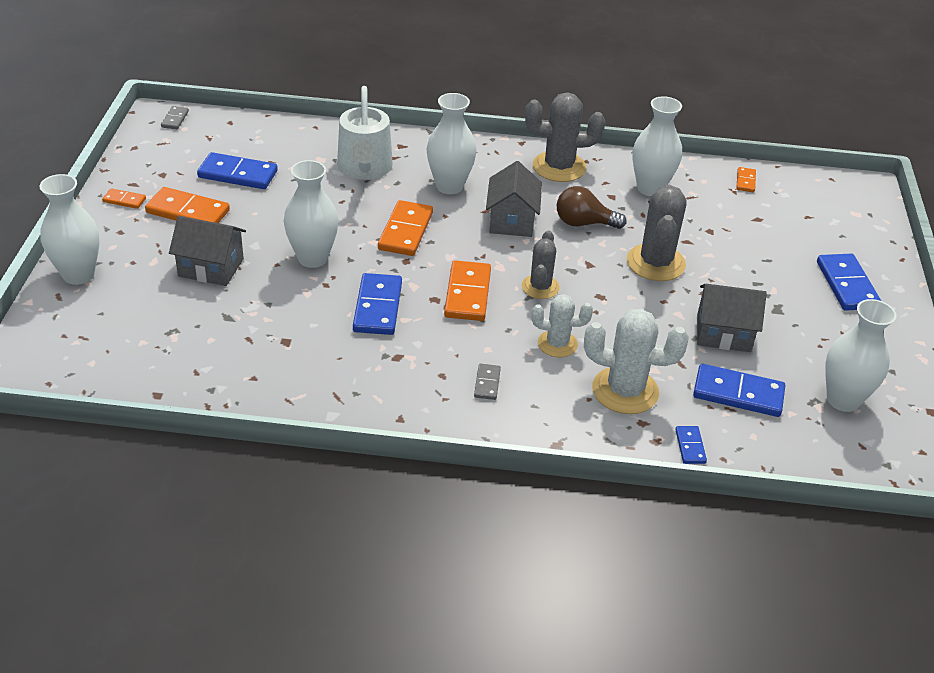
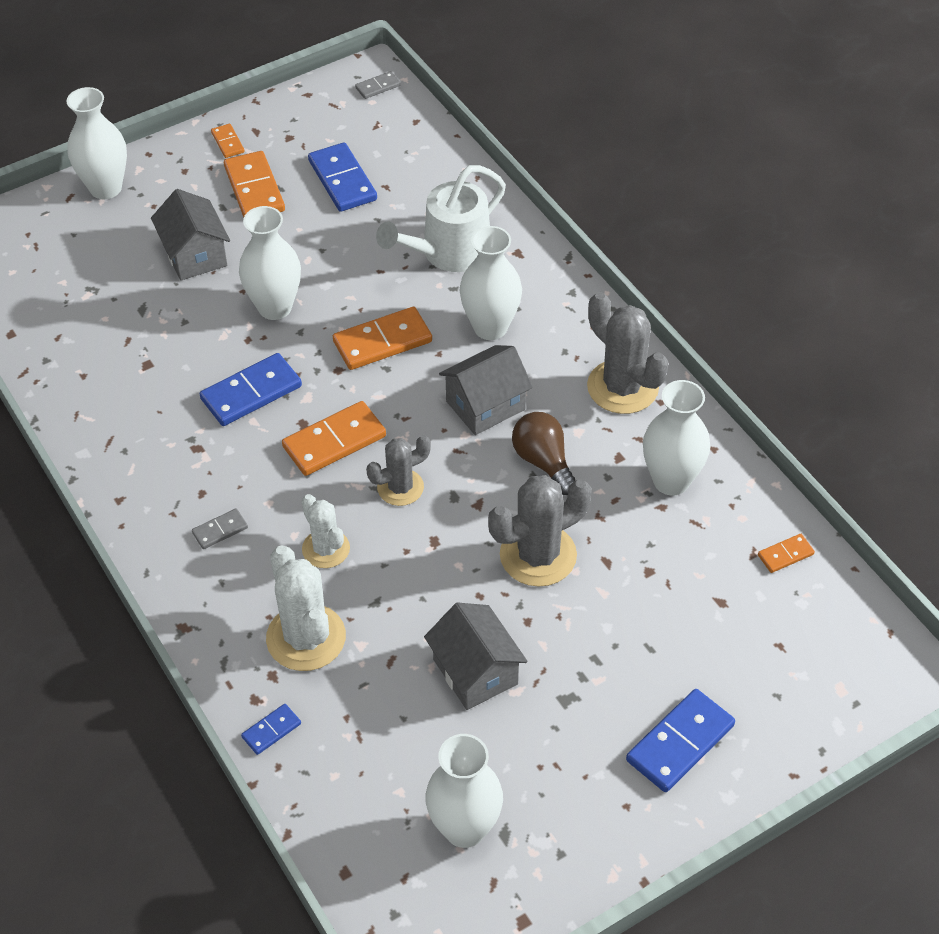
camera: 55 degrees right, 10 degrees up
(738, 394) = (387, 731): blue domino -> none

